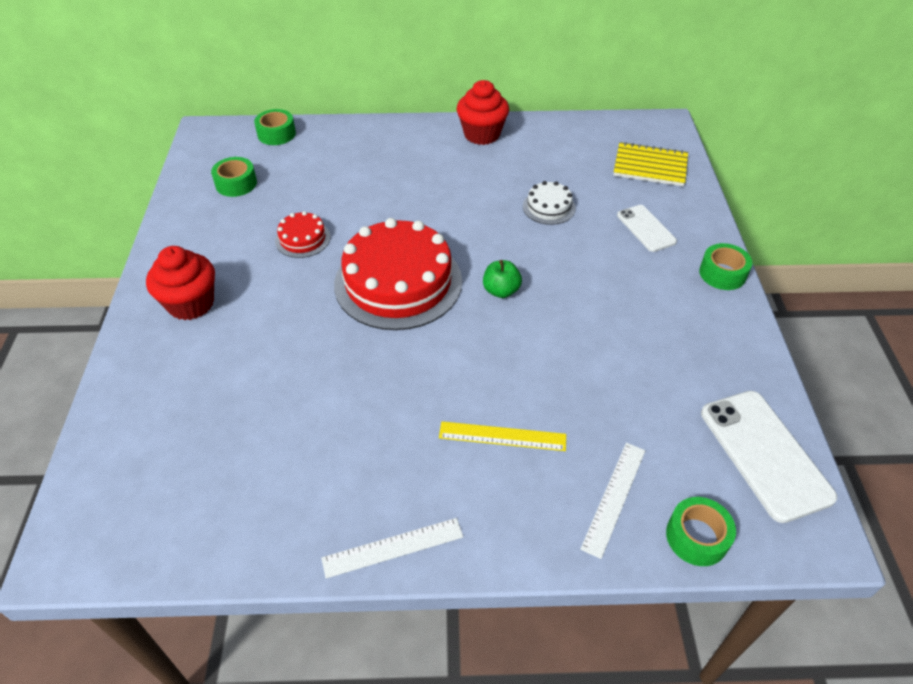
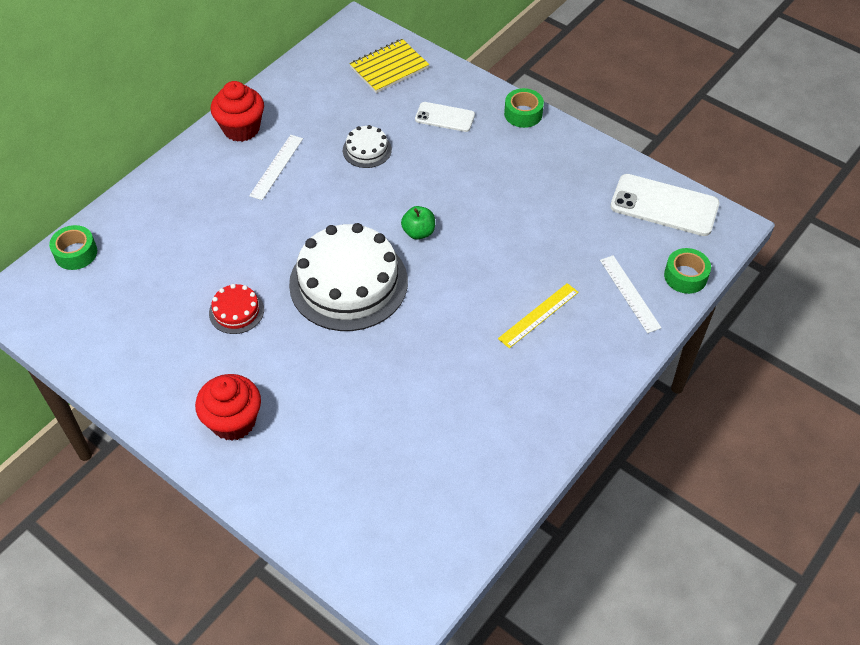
camera: 50 degrees left, 5 degrees up
(236, 183) = (113, 317): green tape -> none
(393, 547) = (567, 422): white ruler -> white ruler (276, 167)
(398, 282) = (348, 282): red cake -> white cake

